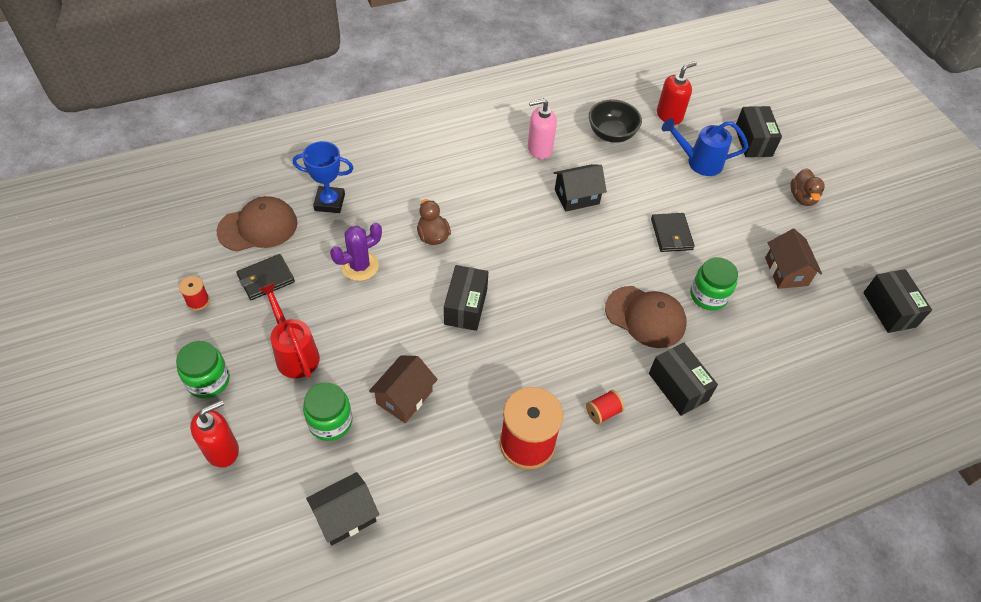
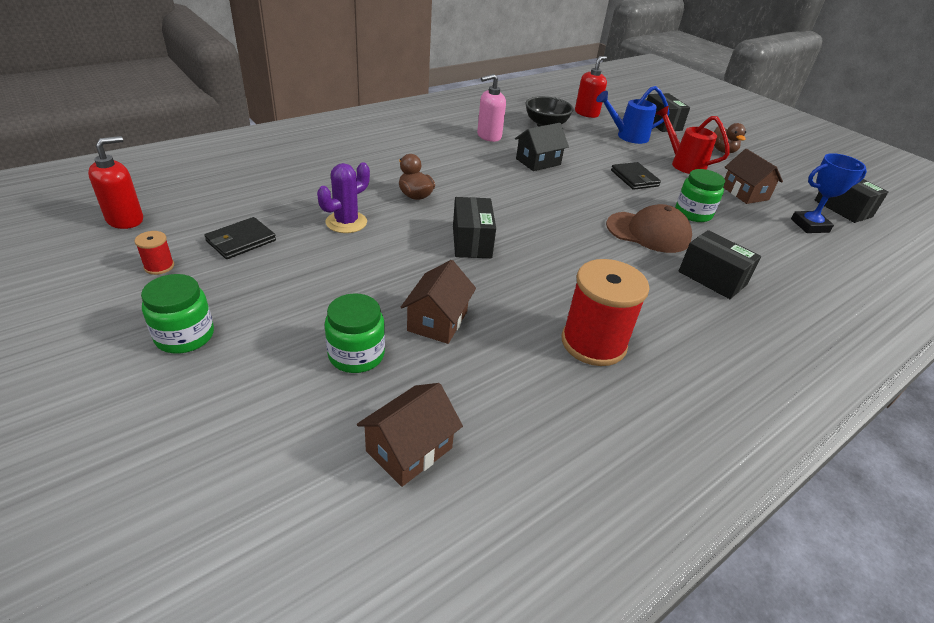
camera: 15 degrees left, 15 degrees down
(222, 450) = (217, 404): red soap dispenser -> red soap dispenser (125, 220)
(258, 227) = (222, 203): brown cap -> none
(294, 352) = (292, 298): red watering can -> red watering can (683, 164)
(329, 202) = (298, 180): blue trophy -> blue trophy (809, 225)
(345, 516) = (409, 449): black house -> brown house
(603, 412) = (655, 306): red spool -> none

